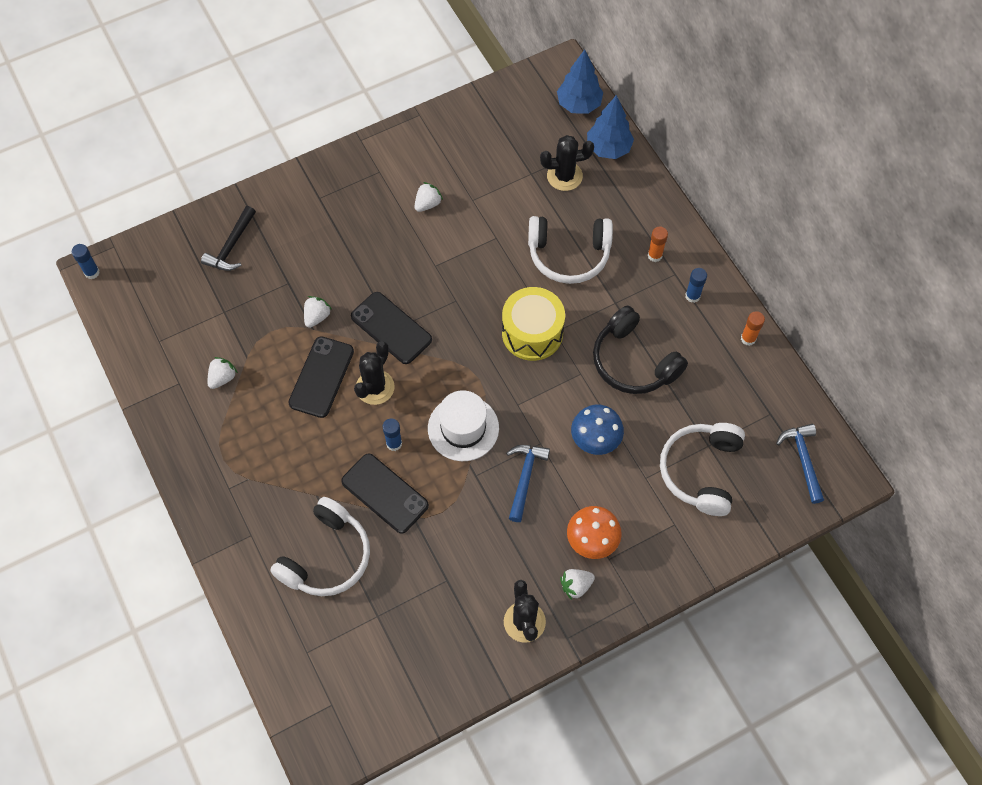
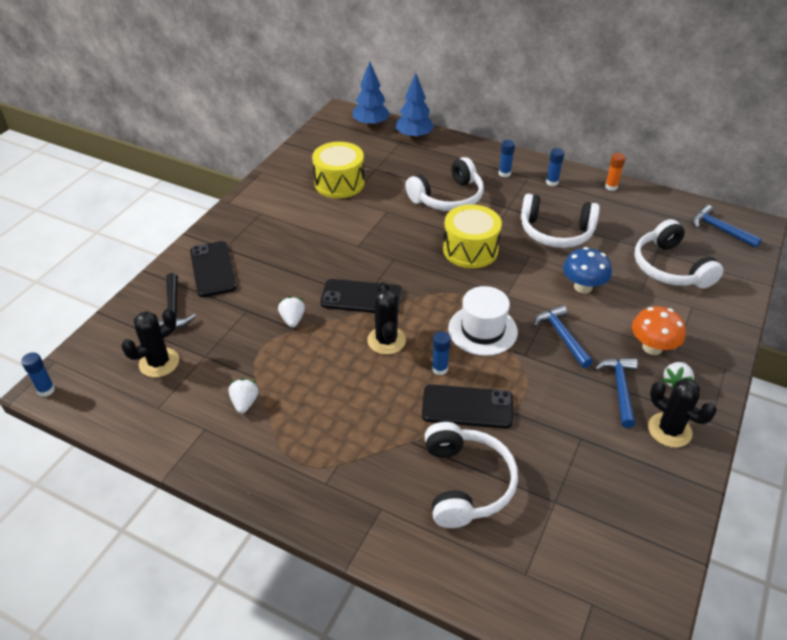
camera: 35 degrees left, 20 degrees down
(321, 377) = (335, 356): black phone -> black phone (213, 269)
(428, 204) = (316, 215): white strawberry -> none
(481, 173) = (339, 183): none -> yellow drum
(522, 559) = (620, 389): none -> blue hammer
(564, 176) = (400, 161): black cactus -> black cactus (159, 362)
(633, 361) = (556, 232): black headphones -> white headphones
(654, 255) = (504, 173): orange glue stick -> blue glue stick

